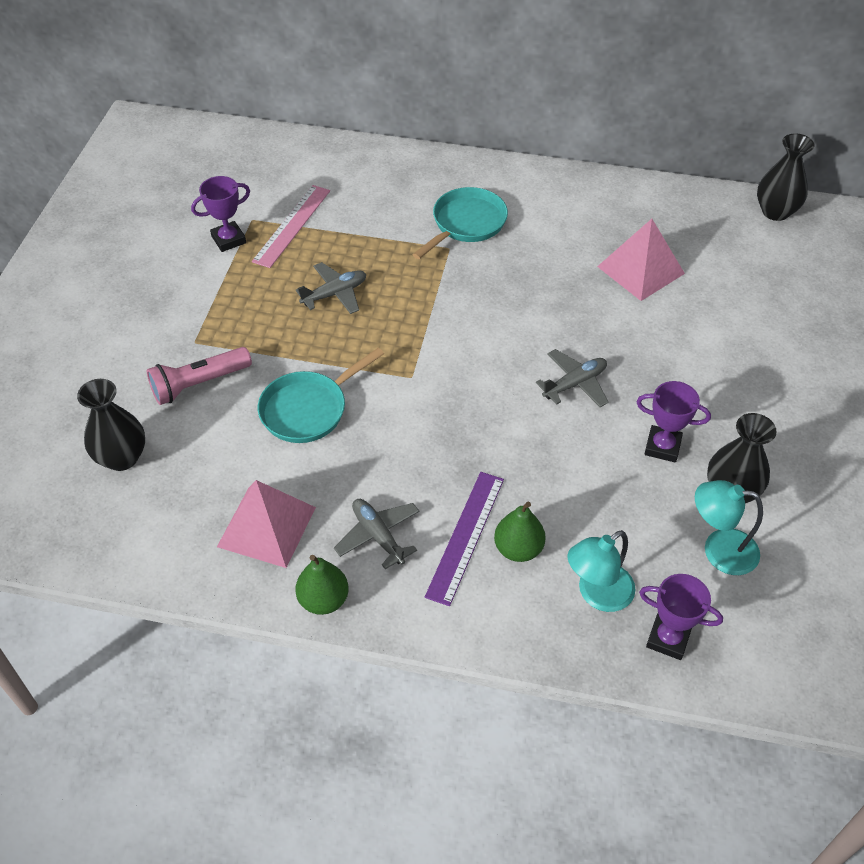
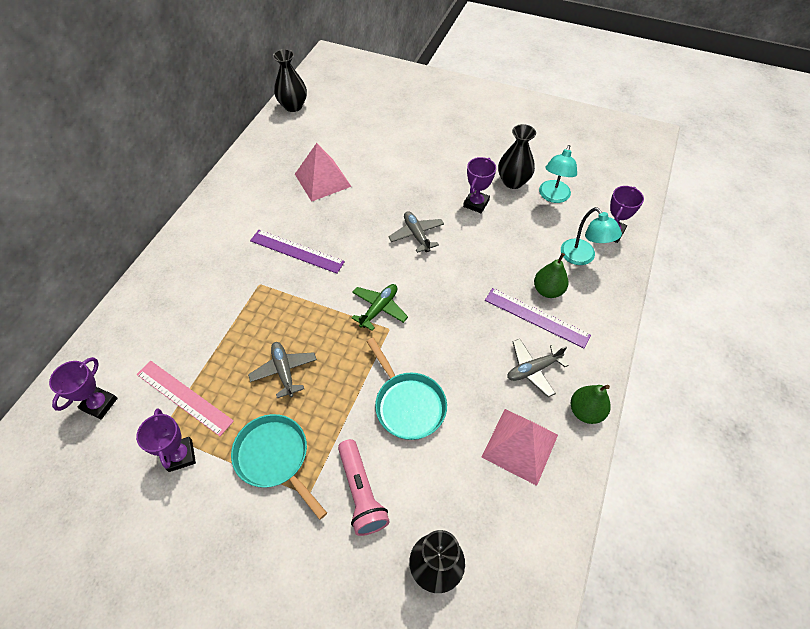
camera: 80 degrees left, 5 degrees up
(276, 171) = (99, 404): none -> purple trophy
(439, 362) = (379, 309): none -> green plane
(466, 224) = (236, 268): turquoise pan -> turquoise pan (275, 458)
(508, 269) = (297, 251): none -> purple ruler

